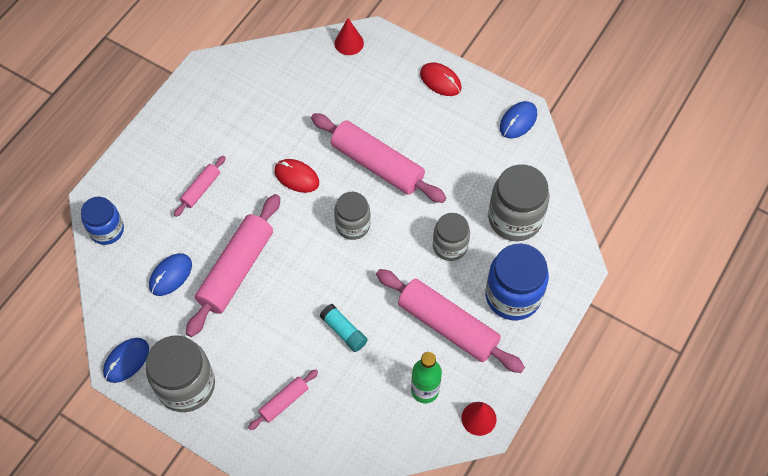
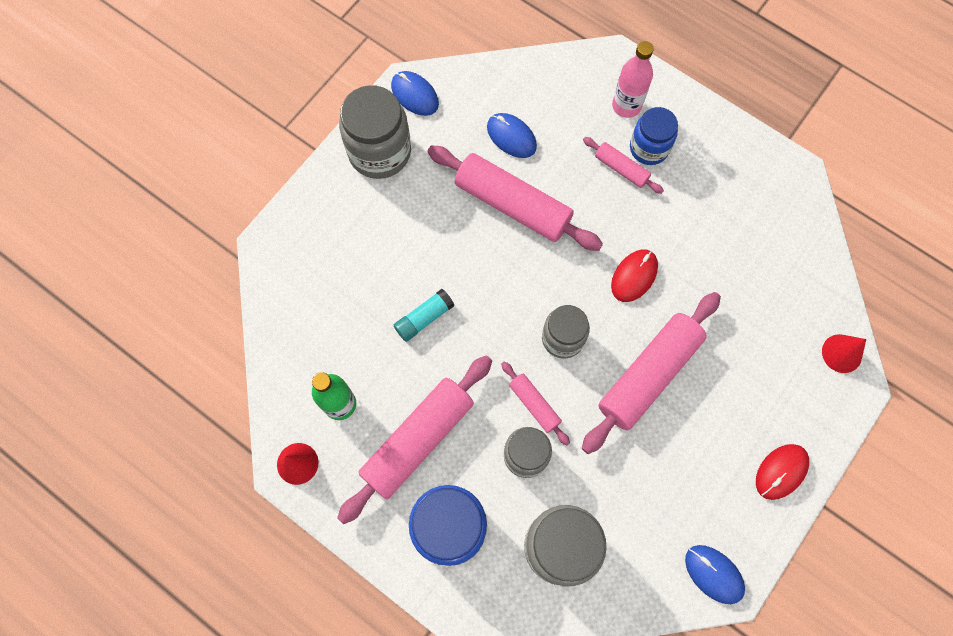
camera: 95 degrees right, 10 degrees up
(107, 230) = (572, 73): blue jar -> blue jar (649, 148)
(141, 187) = (626, 106): none -> pink bottle
(284, 402) = (347, 249): pink rolling pin -> pink rolling pin (534, 404)

